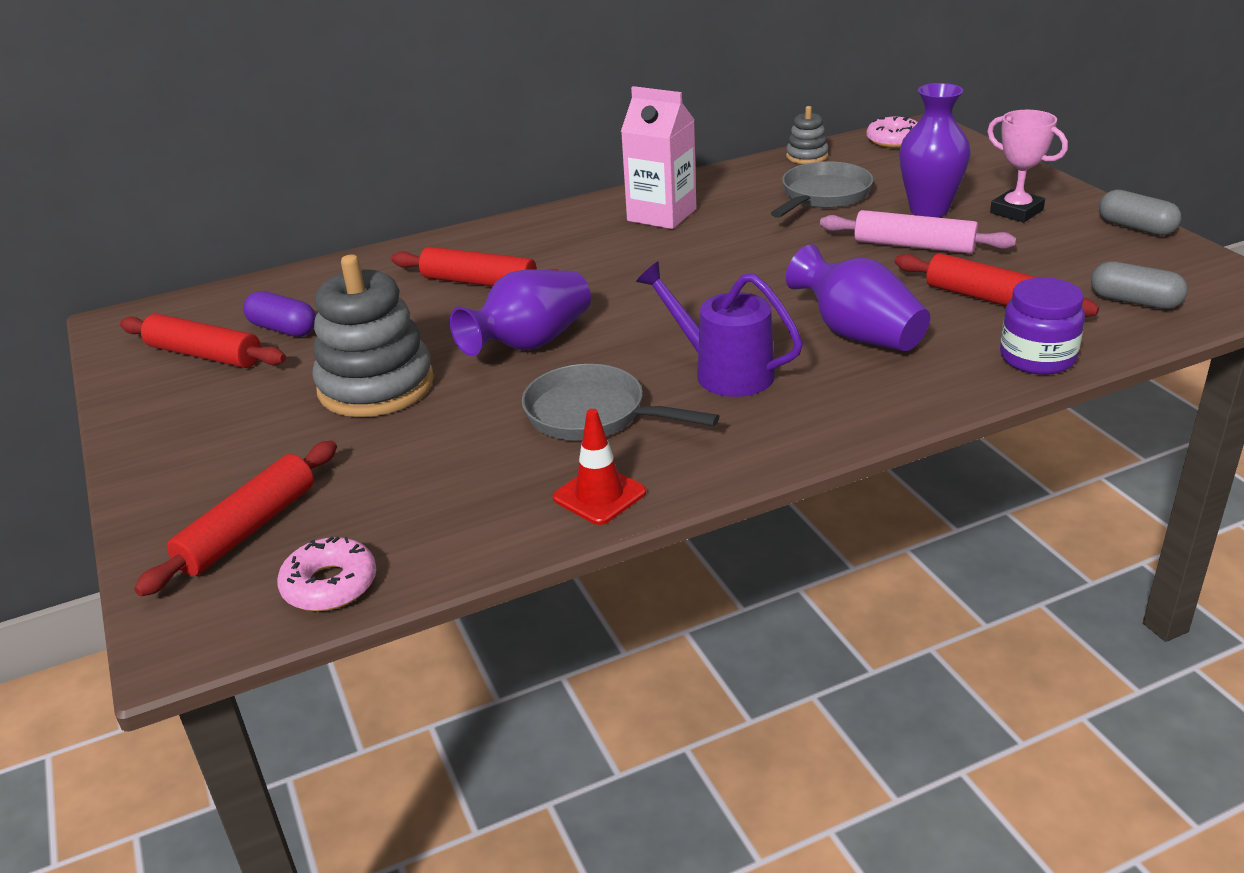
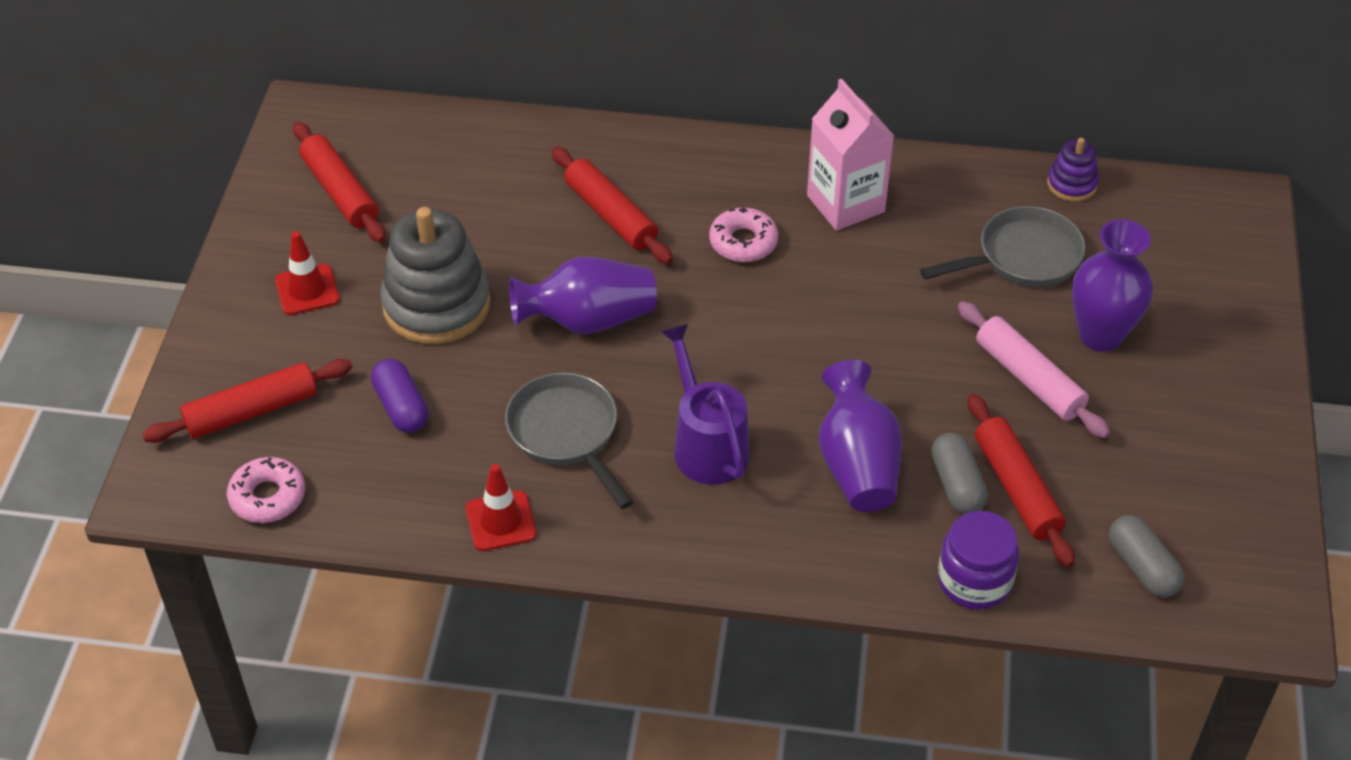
camera: 30 degrees right, 15 degrees up
(230, 425) = (307, 290): none -> red traffic cone
(283, 329) = (417, 191): purple capsule -> purple capsule (401, 407)
(807, 156) = (1071, 184): grey stacking toy -> purple stacking toy
(894, 140) = (1188, 205): pink donut -> pink donut (743, 242)
(1016, 211) = (1182, 385): pink trophy -> none
(1136, 228) = (1270, 474): grey capsule -> grey capsule (957, 485)

